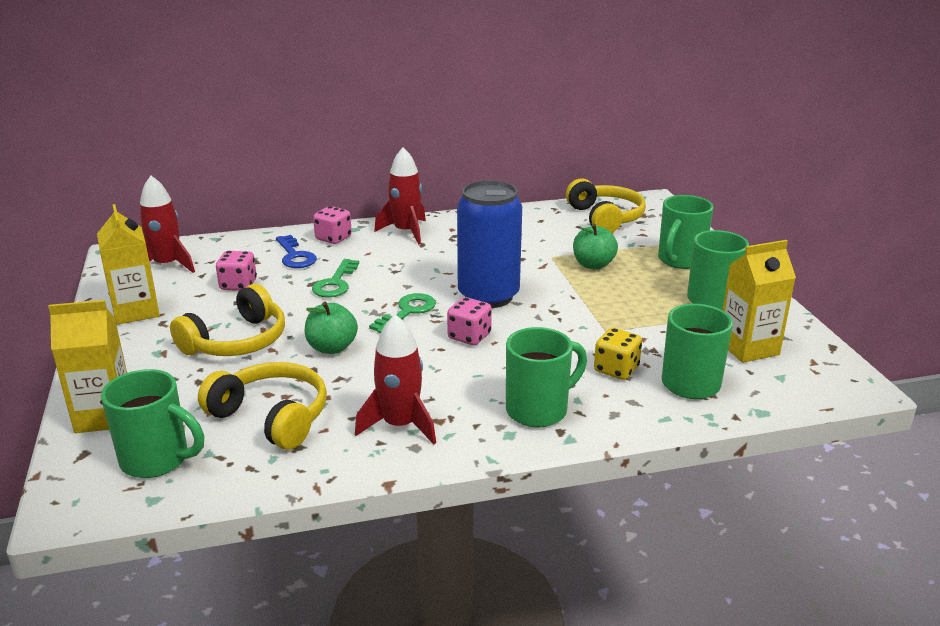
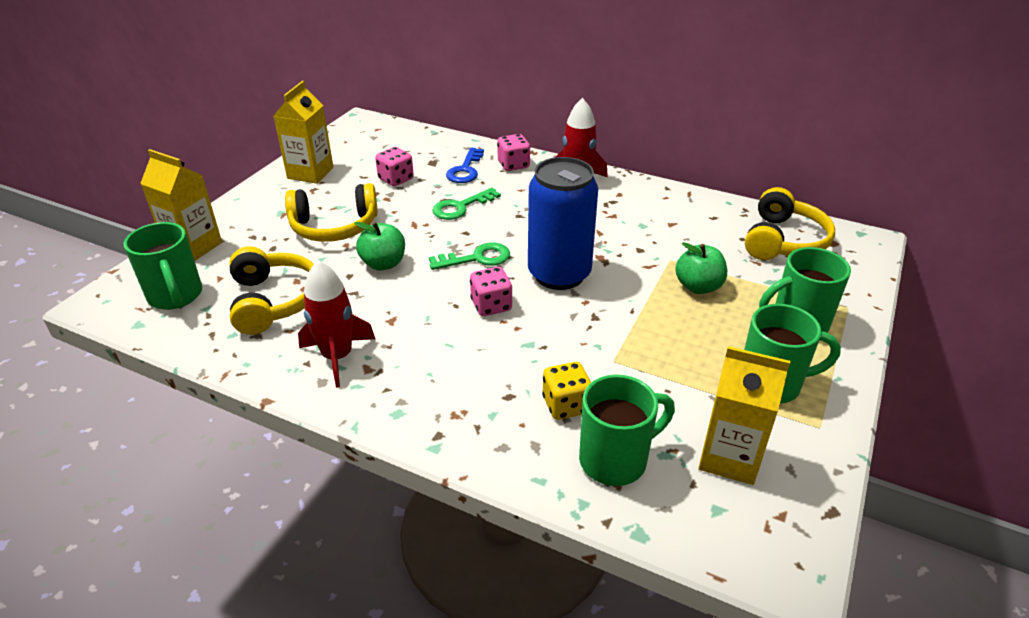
camera: 40 degrees right, 10 degrees up
(167, 265) = (375, 142): red rocket -> none
(539, 410) = (448, 405): green mug -> none

